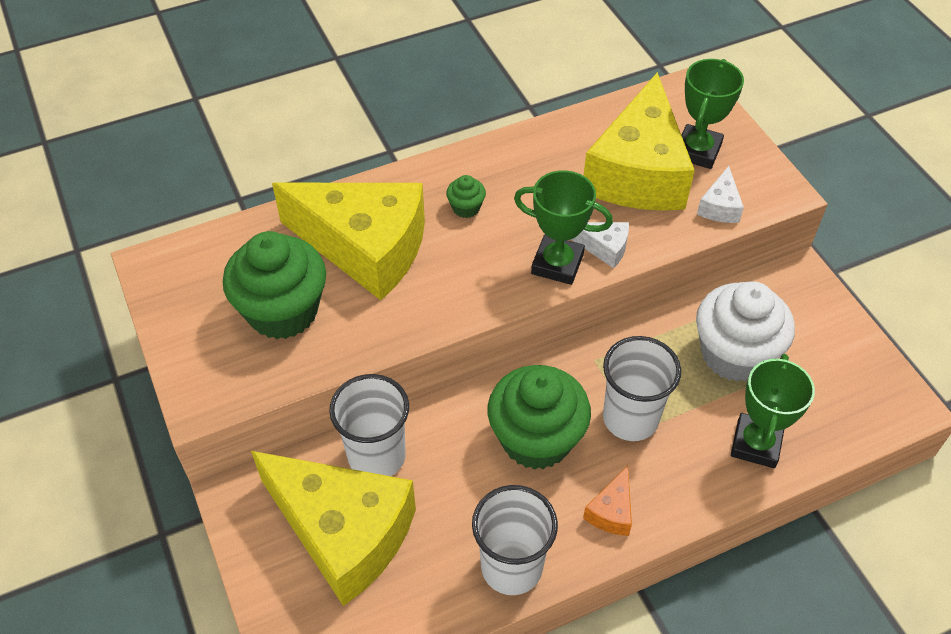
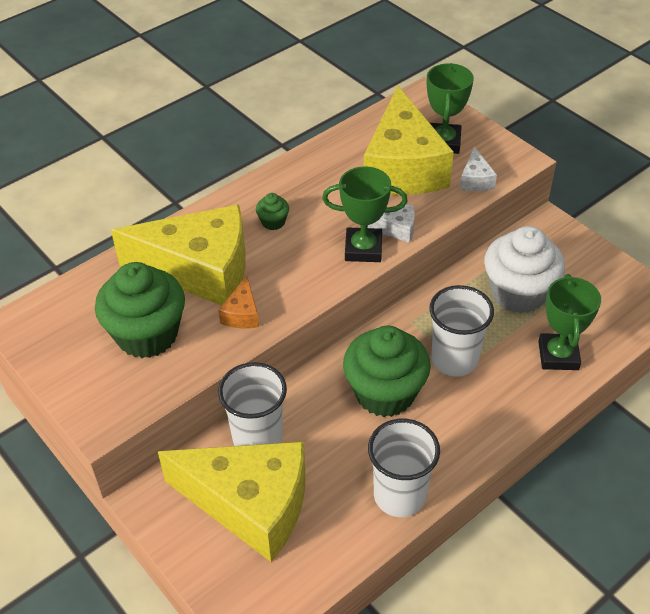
camera: 15 degrees left, 5 degrees down
(611, 511) = (464, 433): orange cheese -> orange cheese (242, 314)

